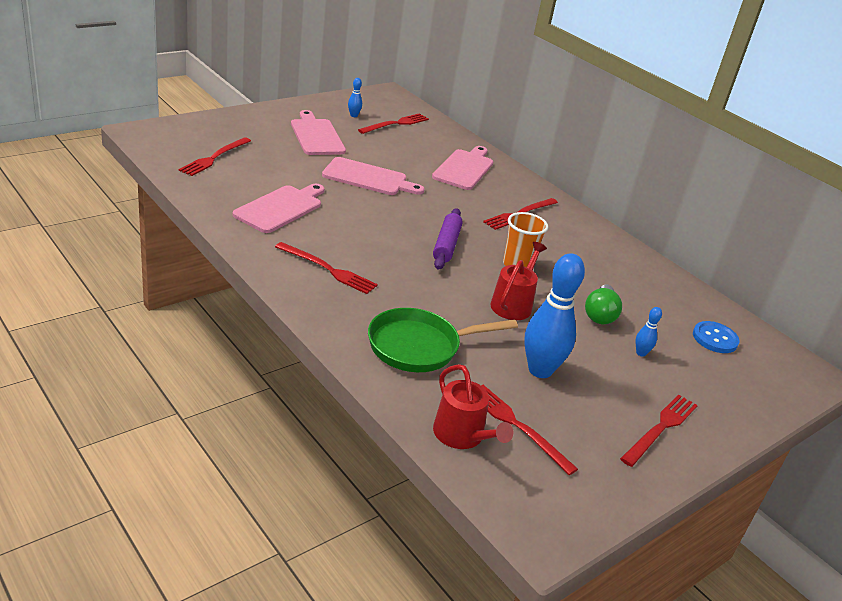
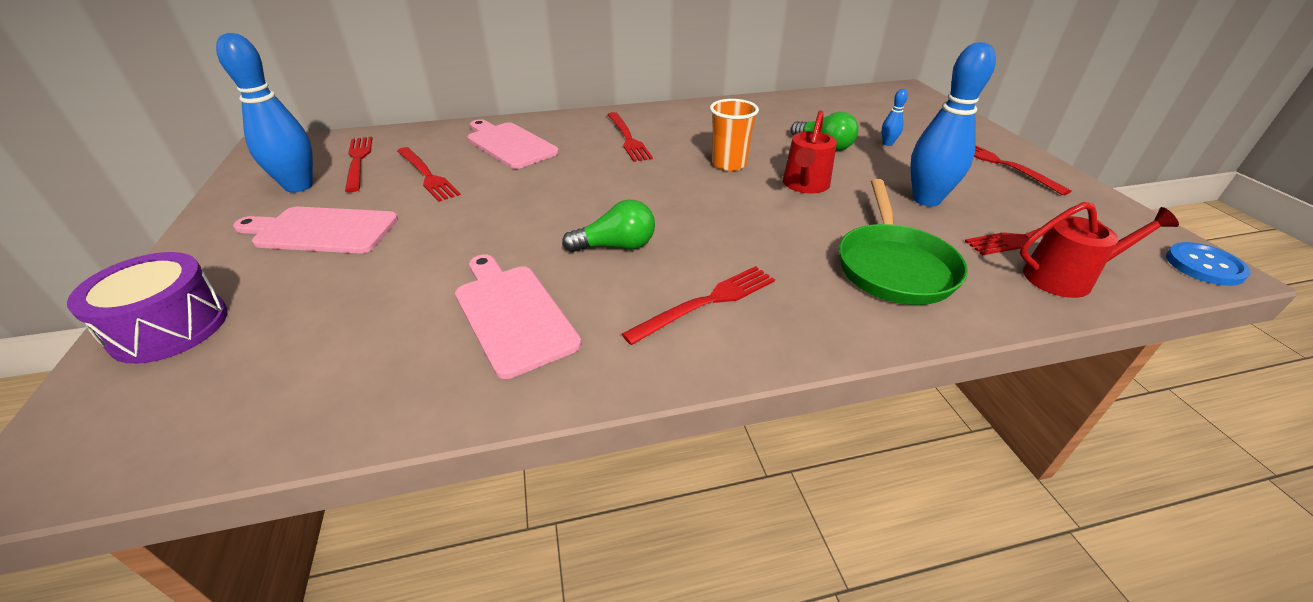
camera: 60 degrees left, 5 degrees up
(214, 158) = (280, 362): red fork -> red fork (427, 175)
(222, 125) = (170, 327): none -> purple drum
(353, 115) = (299, 186): blue bowling pin -> blue bowling pin, size x2.30
(366, 230) = (616, 246): none -> green light bulb
(368, 178) = (481, 213): pink cutting board -> none
(446, 245) = (674, 195): purple rolling pin -> none
(513, 304) = (805, 185): red watering can -> red watering can turned 120 degrees counterclockwise
(715, 338) = (861, 109): blue button -> blue button (1204, 266)

